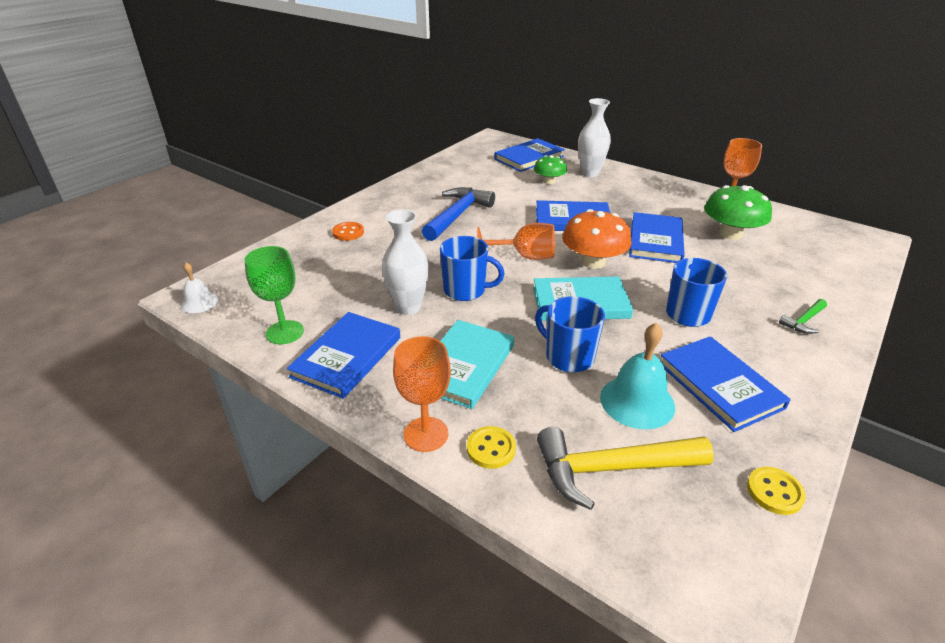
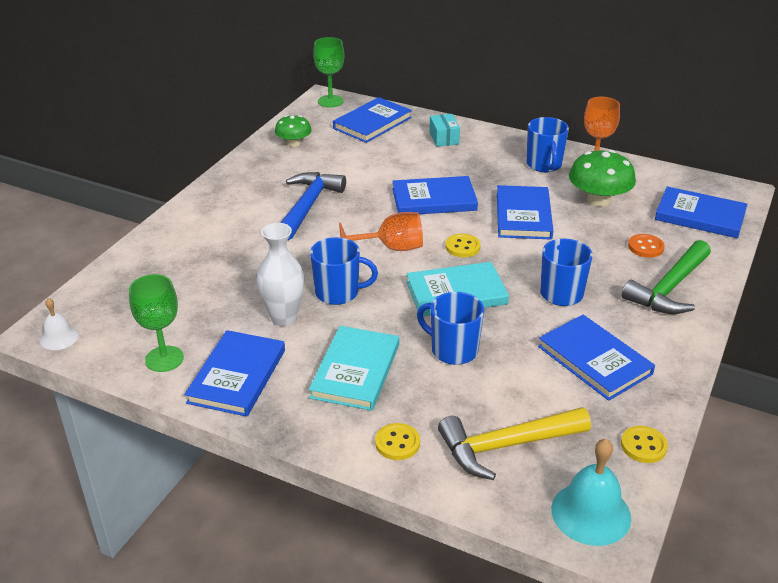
camera: 10 degrees left, 0 degrees up
(348, 232) = (192, 239): orange button -> orange button (645, 247)
(426, 434) = (335, 438): orange goblet -> none
(497, 140) = (330, 101): none -> green goblet
(549, 181) = (400, 153): green mushroom -> green mushroom (294, 143)
(590, 173) = (444, 138): white vase -> turquoise box
(593, 262) = (462, 247): orange mushroom -> yellow button
(637, 401) = (522, 384): turquoise bell -> turquoise bell (591, 513)
(679, 201) = (544, 165): none -> blue mug
(803, 321) = (669, 288): green hammer -> green hammer, size x2.04
(834, 257) = (700, 216): none -> blue book

